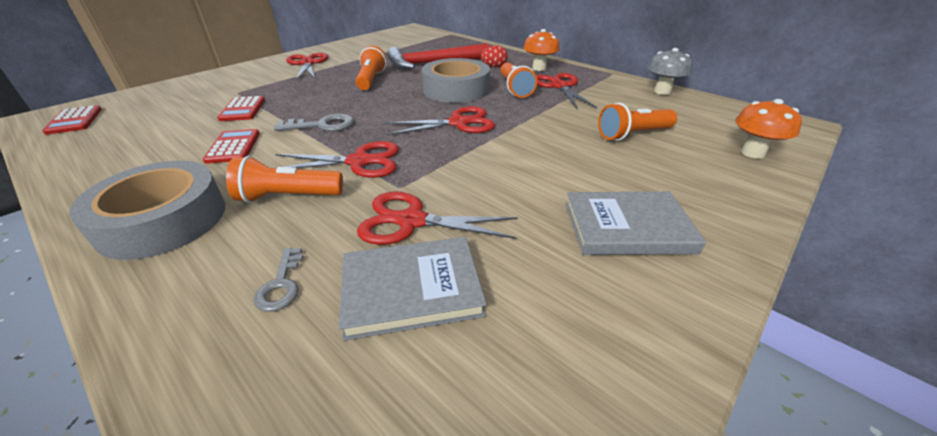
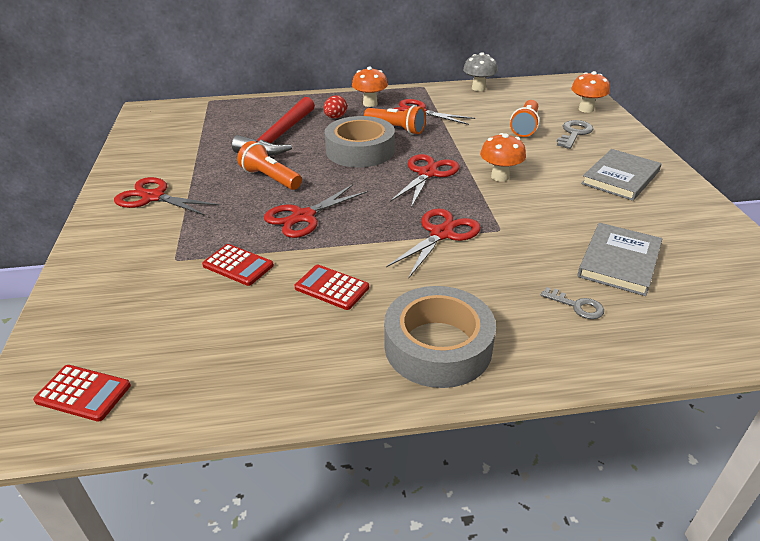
camera: 50 degrees left, 0 degrees up
(288, 196) = (463, 279): orange flashlight -> none
(322, 125) = (347, 232): grey key -> grey key (574, 133)
(411, 221) = (549, 239): red scissors -> red scissors (303, 217)
(505, 154) = (500, 177): none -> orange mushroom

